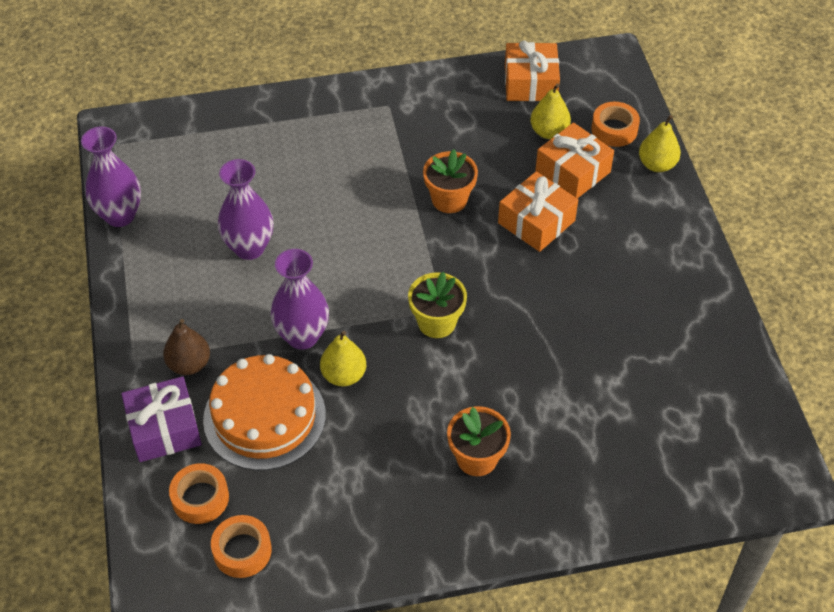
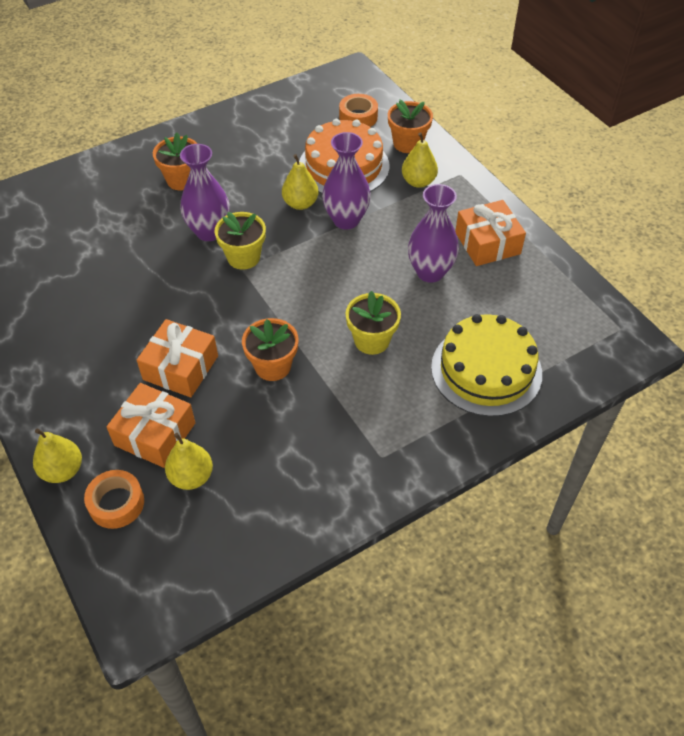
camera: 160 degrees right, 0 degrees up
(120, 215) = (558, 268): purple vase -> purple vase (209, 232)
(164, 428) = (408, 143): purple gift -> orange flower pot
(189, 364) = (418, 182): brown pear -> yellow pear
(242, 551) = (316, 101): orange tape -> none
(260, 144) = (486, 370): none -> yellow cake
(346, 197) = (372, 340): none -> yellow flower pot
(530, 83) = (230, 542): orange gift -> orange gift (487, 243)

